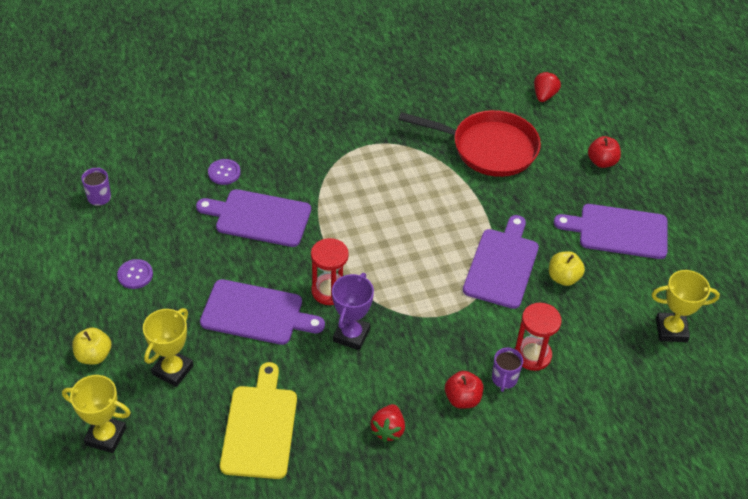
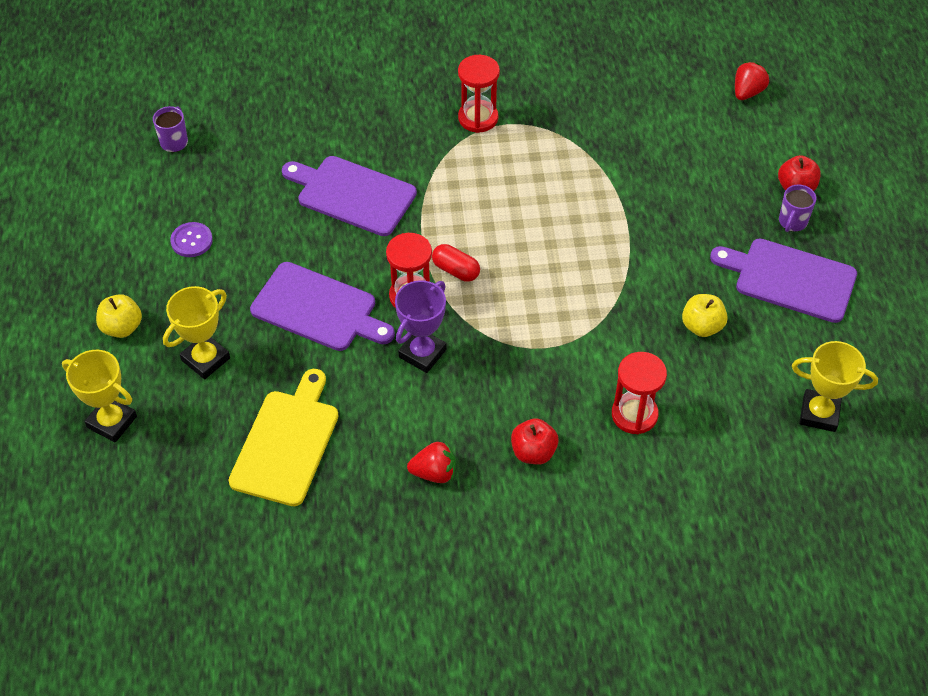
camera: 15 degrees right, 5 degrees up
(224, 173) = (325, 134): purple button -> none
(343, 143) = (478, 118): none -> red hourglass
(359, 265) = (456, 270): none -> red capsule
(388, 430) = (434, 473): red strawberry -> red strawberry turned 120 degrees counterclockwise
(489, 148) = (656, 150): red pan -> none
(502, 265) = (629, 298): purple cutting board -> none
(504, 379) = (591, 437): purple mug -> purple mug (792, 222)

